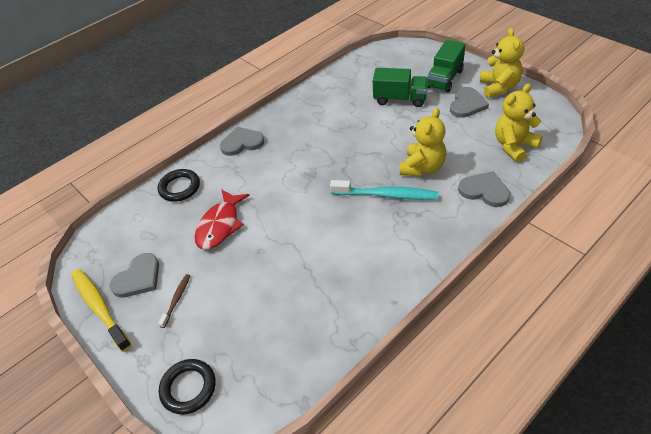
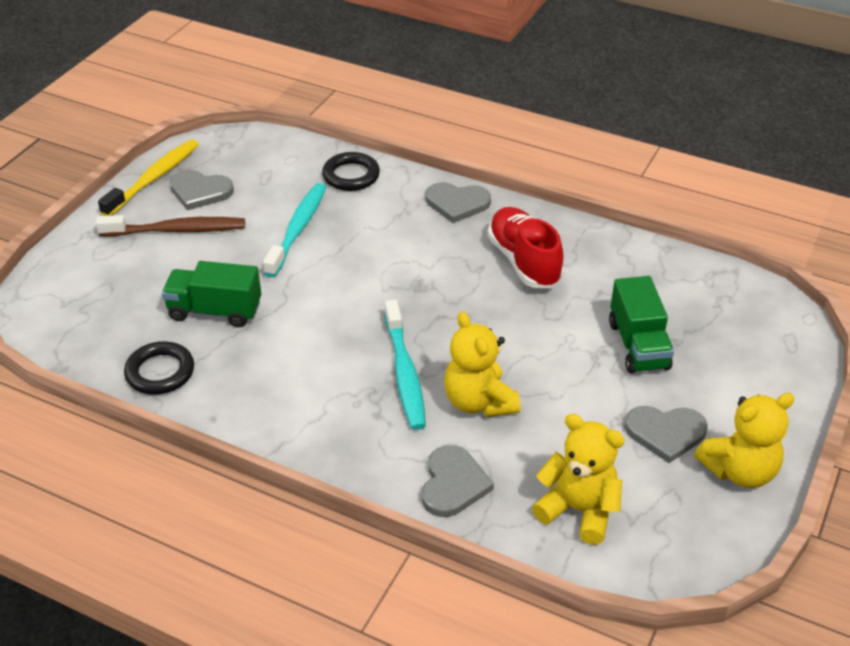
camera: 65 degrees right, 5 degrees down
(176, 300) = (176, 230): brown toothbrush -> brown toothbrush, size x1.93
(188, 388) = (65, 276): black ring -> black ring (160, 372)
(220, 225) = (297, 229): red fish -> turquoise toothbrush
(242, 143) = (457, 203): grey heart -> grey heart turned 135 degrees clockwise
(312, 126) = (524, 261): none -> red shoe
(422, 167) = (479, 402): yellow teddy bear -> yellow teddy bear turned 60 degrees clockwise
(444, 79) = (725, 392): green truck -> green truck (215, 311)

